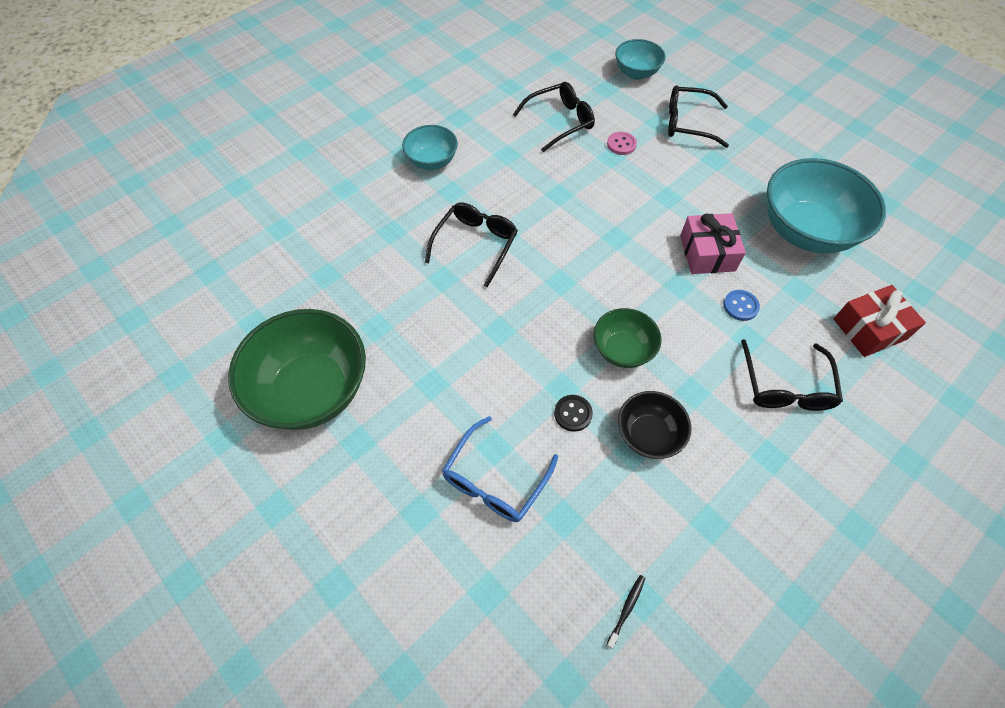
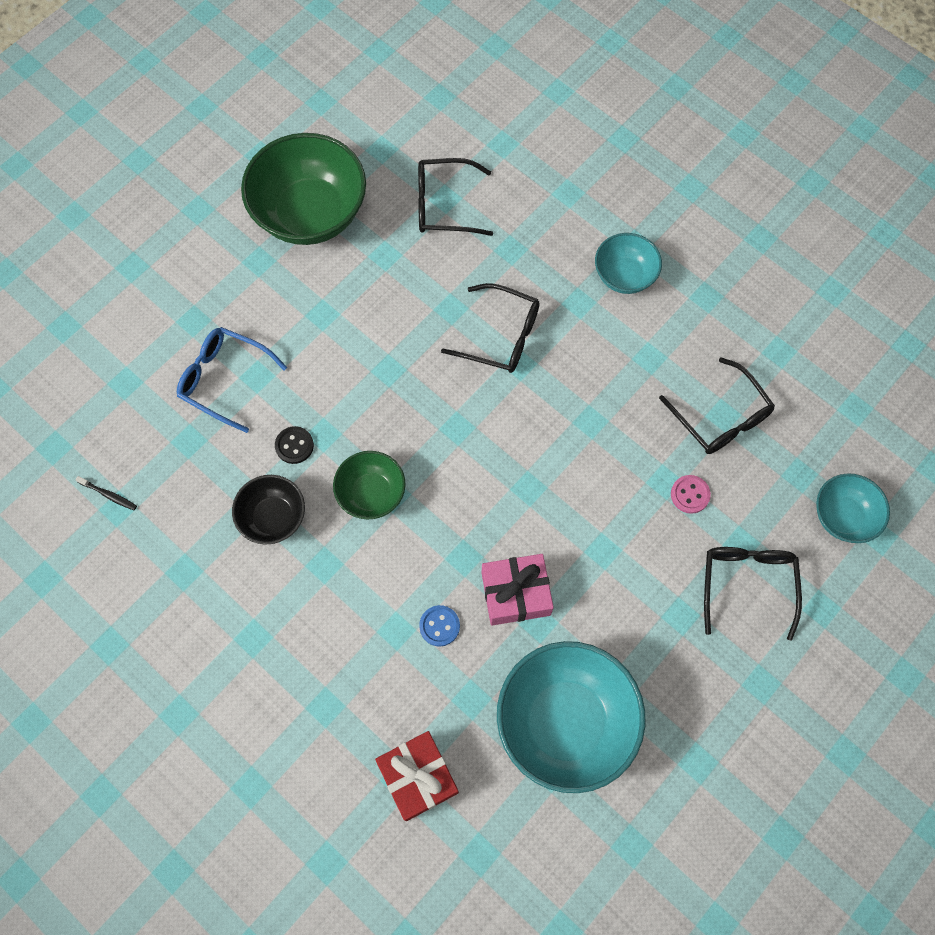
camera: 85 degrees right, 10 degrees up
(786, 386) = (335, 665): black glasses -> black glasses (444, 205)

